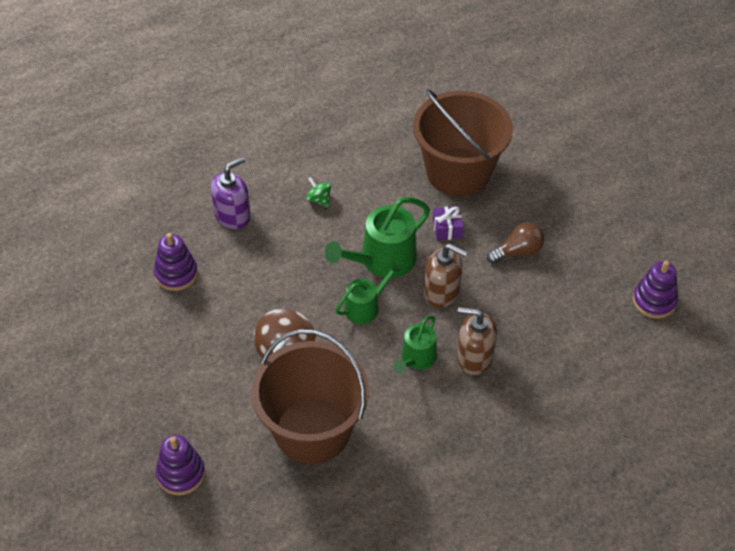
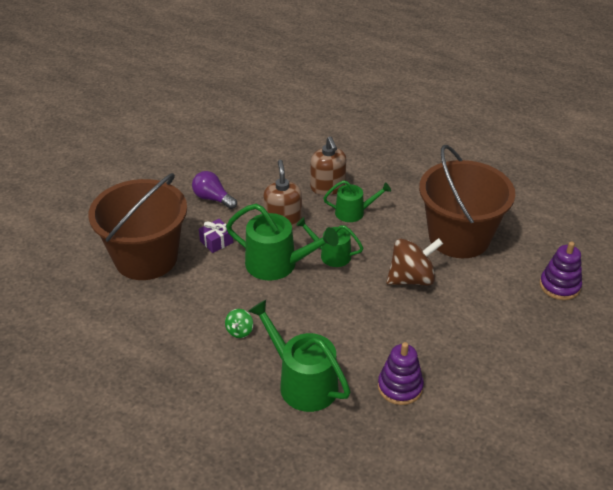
camera: 120 degrees left, 10 degrees down
(232, 215) = (303, 383): purple soap dispenser -> green watering can
(518, 252) = (213, 198): brown light bulb -> purple light bulb
(654, 301) = (211, 129): purple stacking toy -> none

